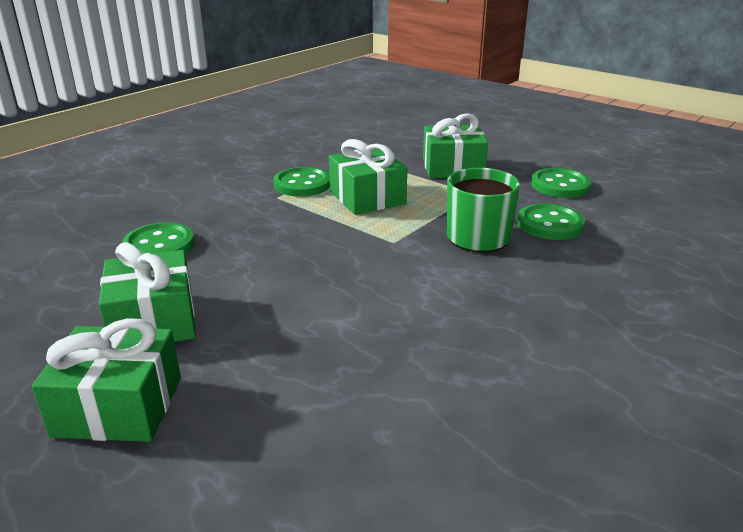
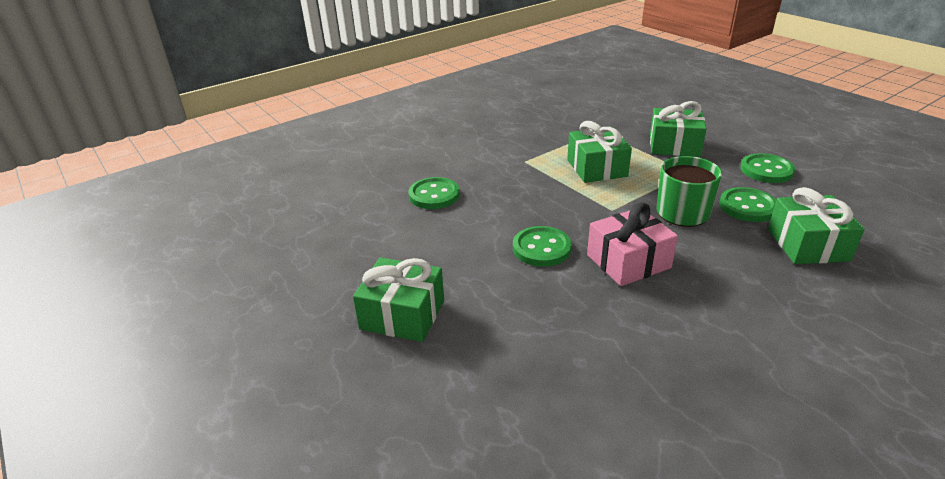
camera: 15 degrees right, 5 degrees up
(153, 321) = (428, 255): green gift -> green gift (807, 245)
(302, 184) = (546, 151): green button -> green button (541, 248)
(425, 299) = (628, 261): none -> pink gift

